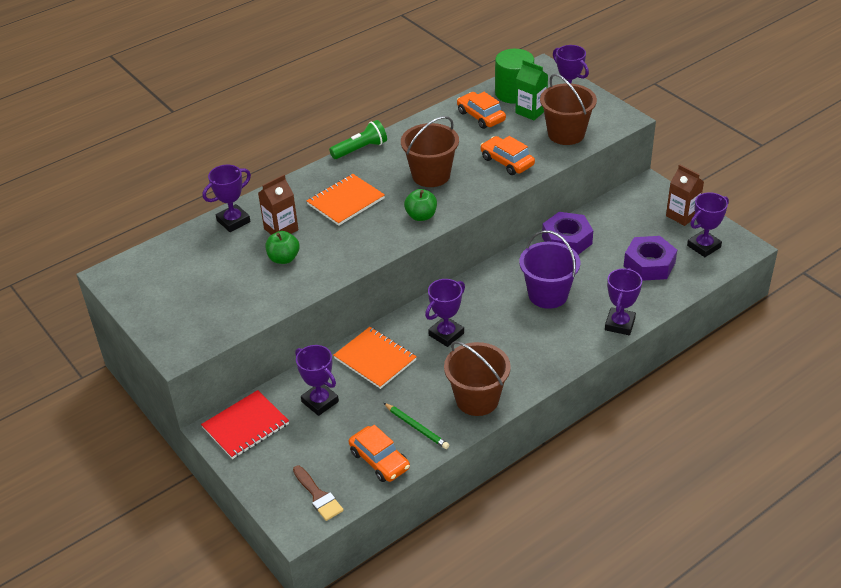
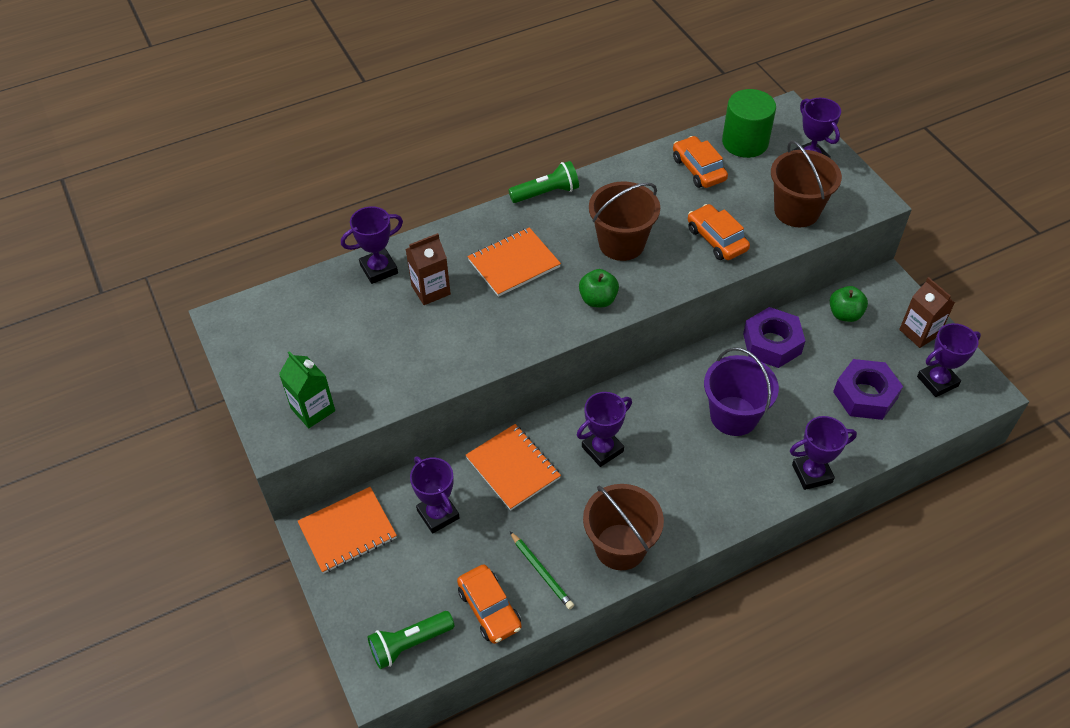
camera: 10 degrees right, 10 degrees up
(246, 426) = (347, 531): red notebook -> orange notebook
(284, 258) = (425, 331): green apple -> green apple (845, 314)
(318, 496) = (409, 644): brown brush -> green flashlight
(531, 111) = (760, 172): green carton -> green carton (313, 410)
(619, 324) = (812, 473): purple trophy -> purple trophy turned 45 degrees clockwise

